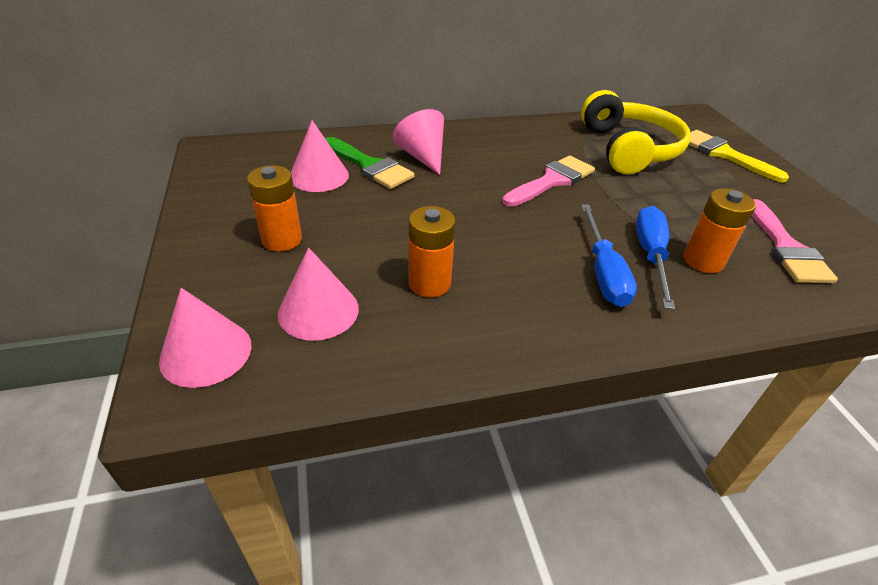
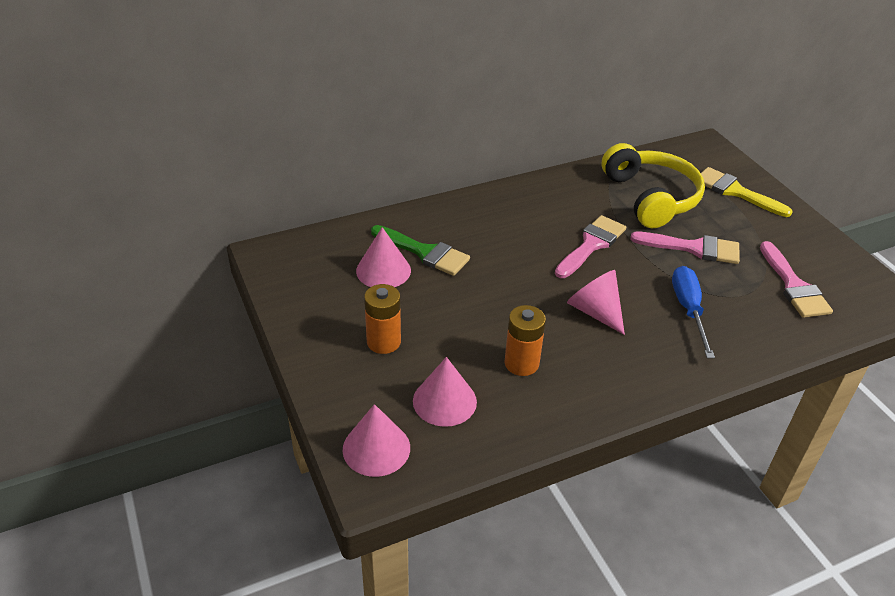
camera: 10 degrees left, 0 degrees up
(422, 156) = (467, 234): pink cone -> pink cone (595, 312)
(603, 272) = (654, 331): blue screwdriver -> none
(668, 197) = (693, 248): none -> pink brush
(703, 261) = (730, 308): orange battery -> none

